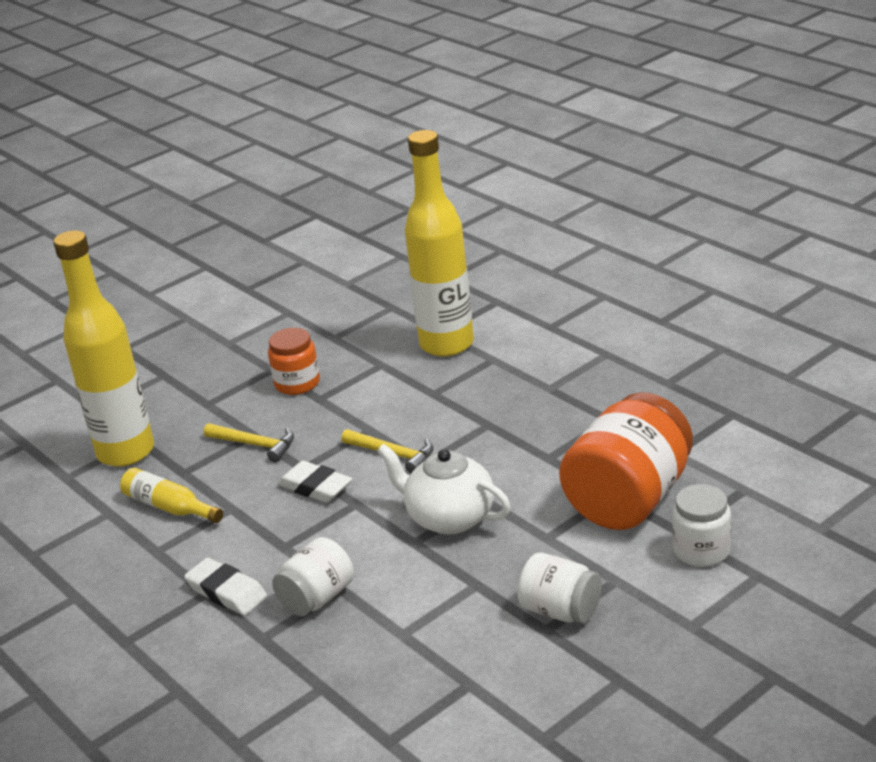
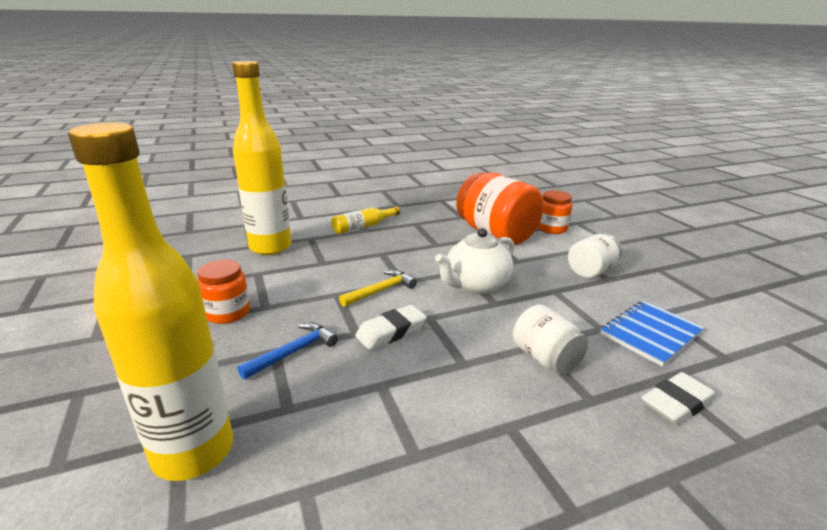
camera: 75 degrees left, 5 degrees down
(169, 507) = (342, 430): yellow bottle -> yellow bottle (363, 226)
(227, 592) = (515, 411): white eraser -> white eraser (677, 403)
(255, 445) = (293, 352): yellow hammer -> blue hammer
(410, 675) = (650, 334): none -> blue notebook
(701, 550) = (551, 228): white jar -> orange jar

